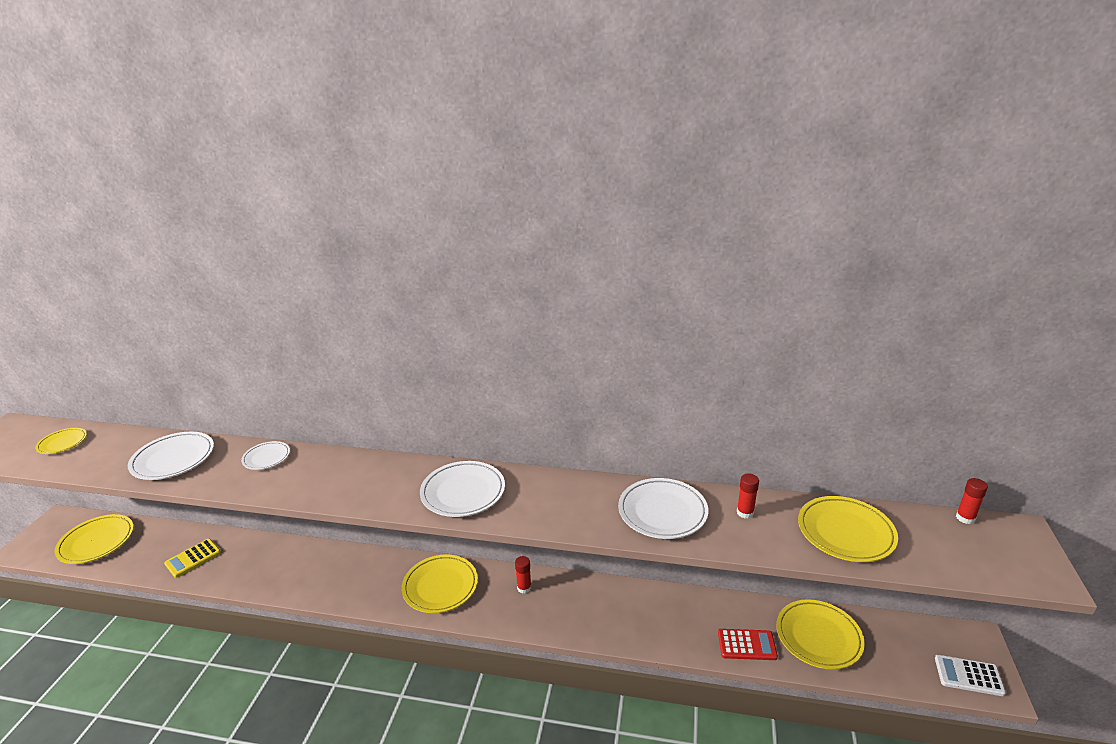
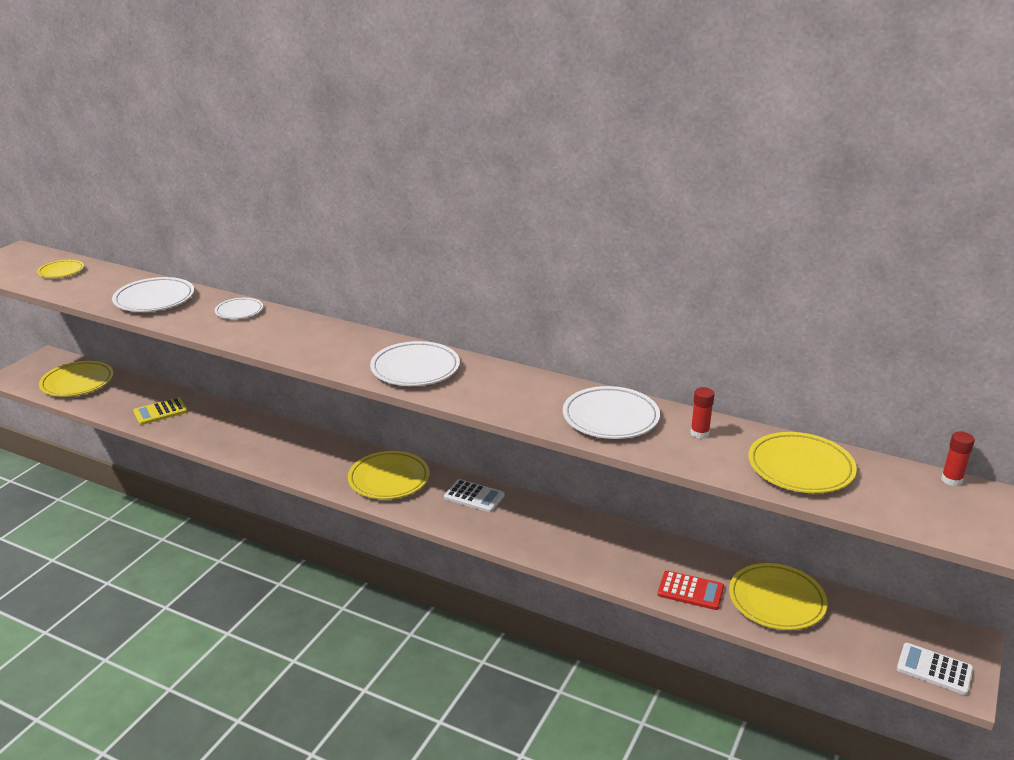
camera: 15 degrees right, 0 degrees up
(524, 588) = (474, 496): red glue stick -> white calculator

